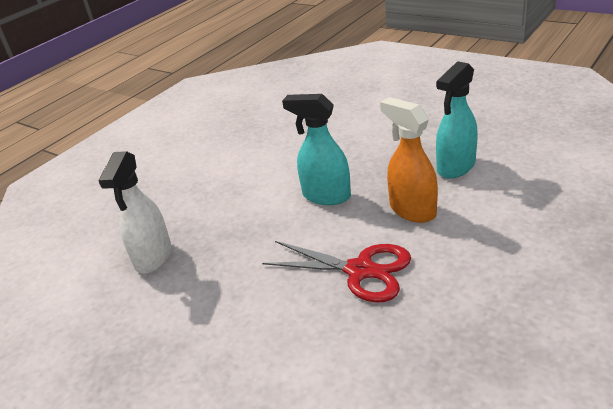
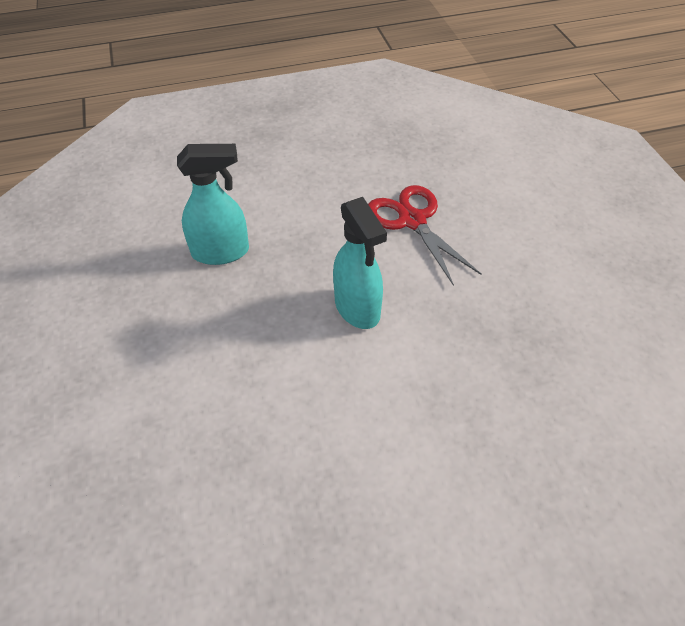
camera: 145 degrees left, 15 degrees up
(153, 257) = (580, 359): white spray bottle -> none
(412, 210) = (313, 240): orange spray bottle -> none

